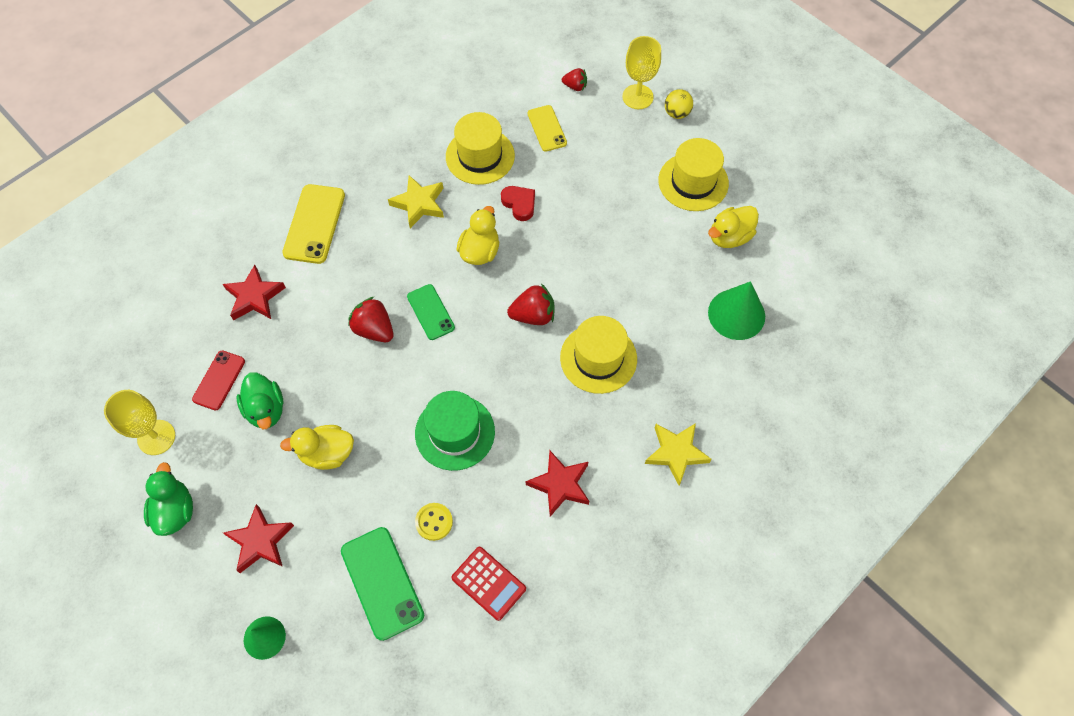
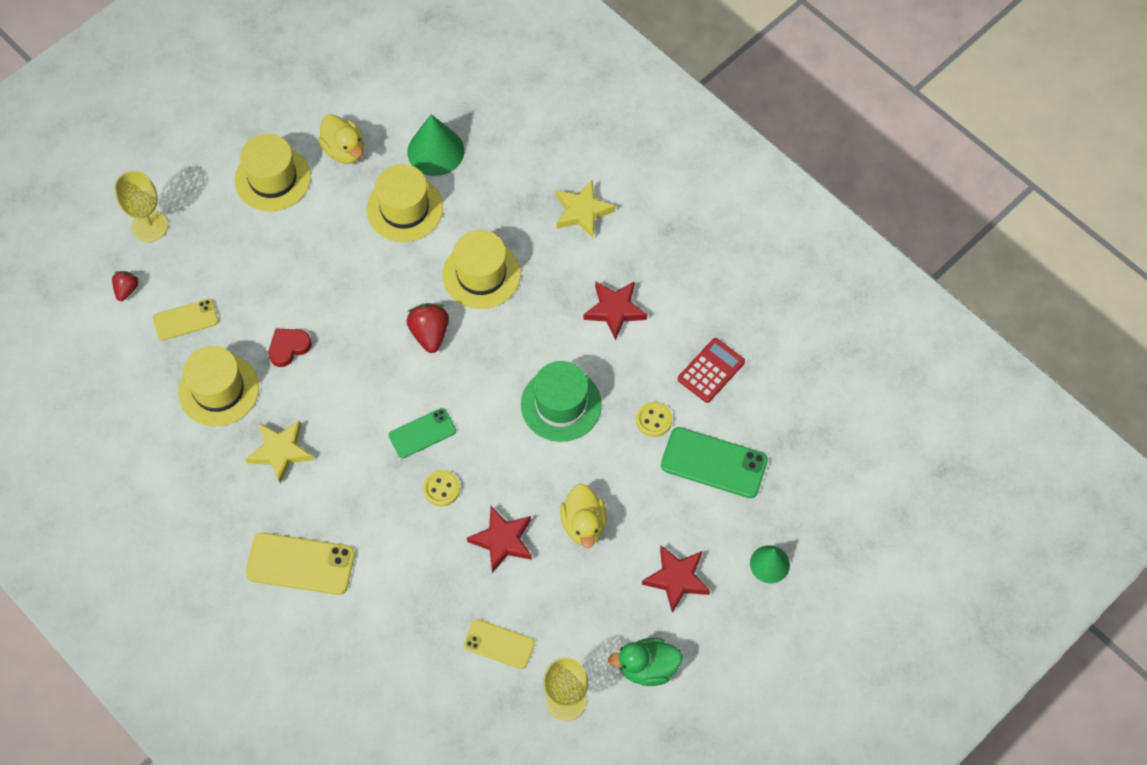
camera: 90 degrees left, 0 degrees up
(219, 380) = (499, 644): red phone -> yellow phone
(254, 297) = (395, 619): red star -> red star (502, 540)
(266, 409) = (534, 590): green duck -> none
(374, 329) = (441, 489): red strawberry -> yellow button
(382, 583) = (714, 463): green phone -> green phone turned 45 degrees clockwise
(480, 251) = (348, 386): yellow duck -> none
(668, 289) = (404, 209): none -> yellow hat
(676, 113) = (178, 188): yellow ball -> none

